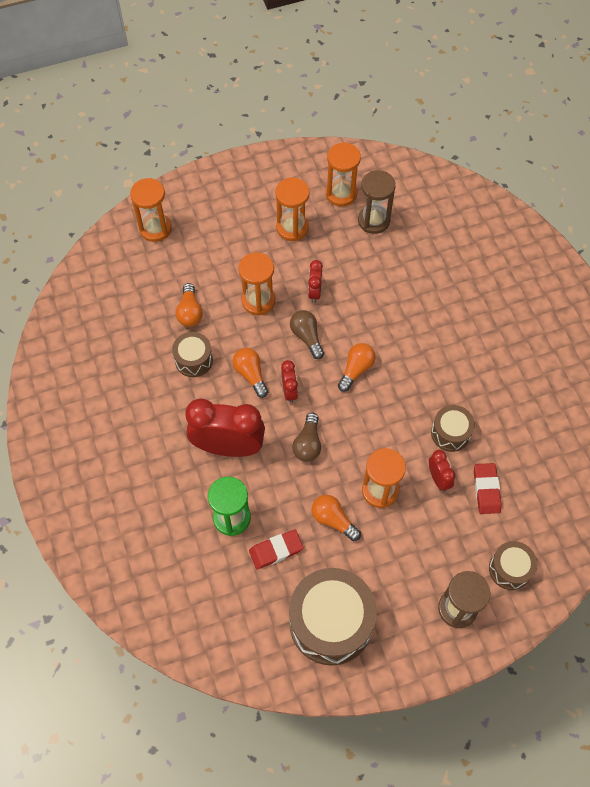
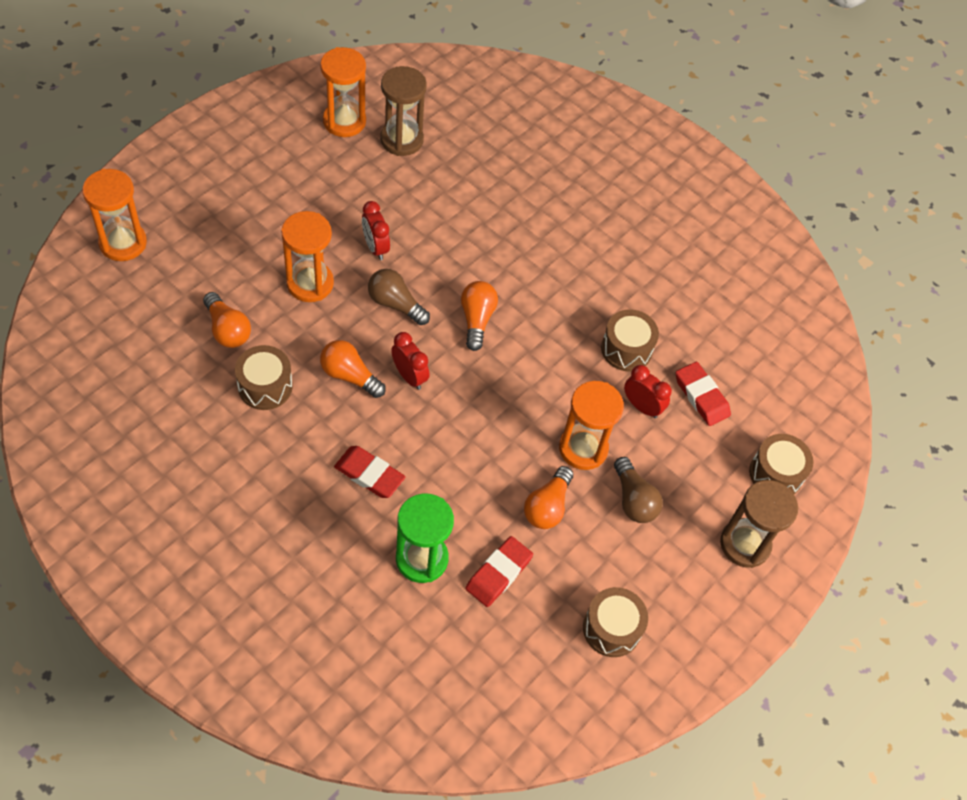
camera: 35 degrees left, 5 degrees down
(228, 447) = (369, 474): red clock -> red eraser
(292, 228) = (305, 181): orange hourglass -> none
(308, 444) = (467, 429): brown light bulb -> brown light bulb (633, 500)
(331, 622) = (611, 628): brown drum -> brown drum, size x0.52
(333, 520) = (547, 506): orange light bulb -> orange light bulb turned 75 degrees counterclockwise

